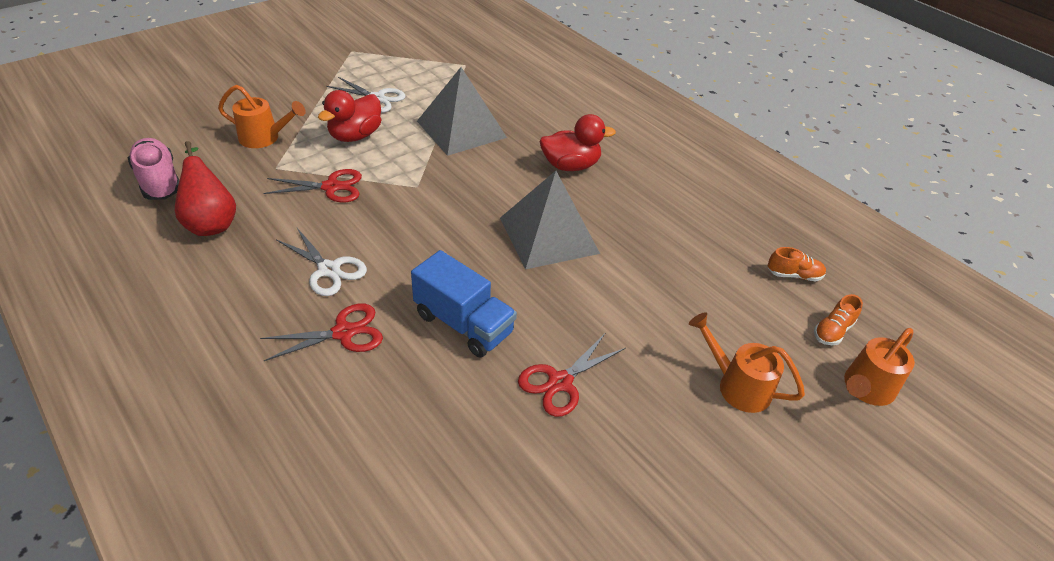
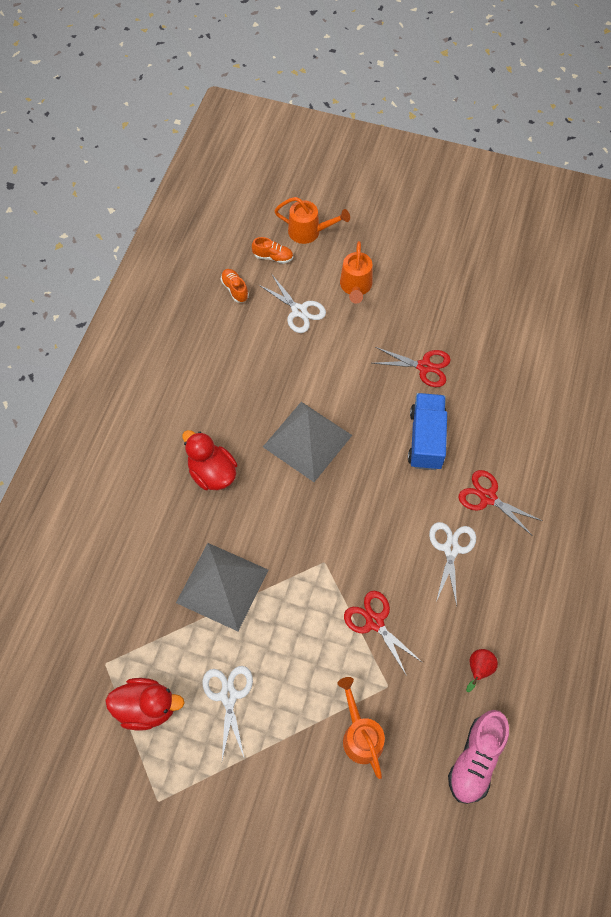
camera: 120 degrees left, 20 degrees up
(211, 222) = (478, 669): red pear -> red pear, size x0.56
(355, 136) = (298, 663): red duck -> red duck (147, 707)
(728, 312) = (299, 311): none -> white scissors

